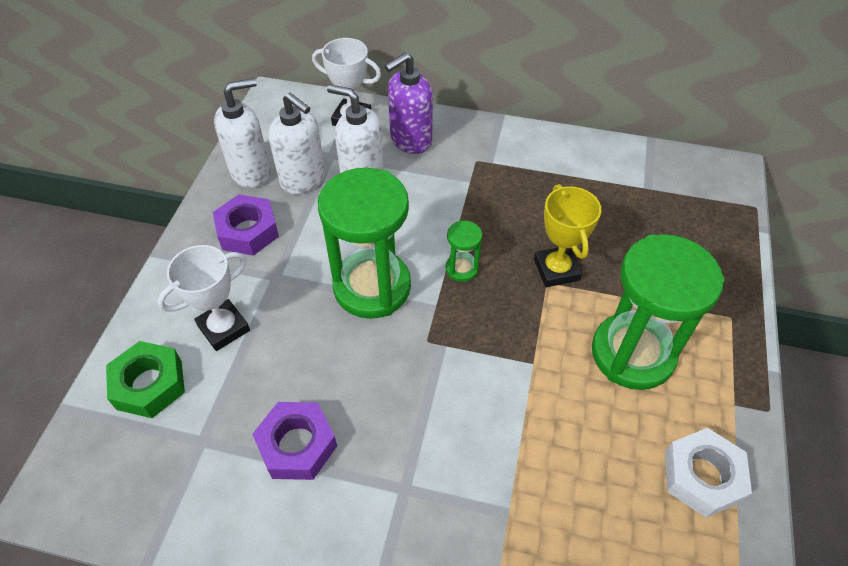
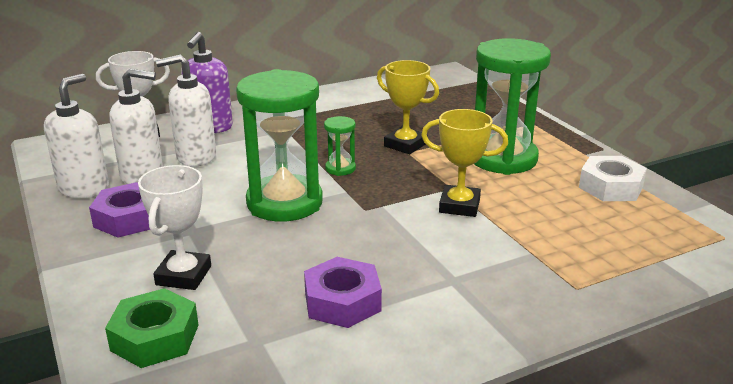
camera: 40 degrees left, 25 degrees down
(513, 395) = (459, 206): none -> yellow trophy

